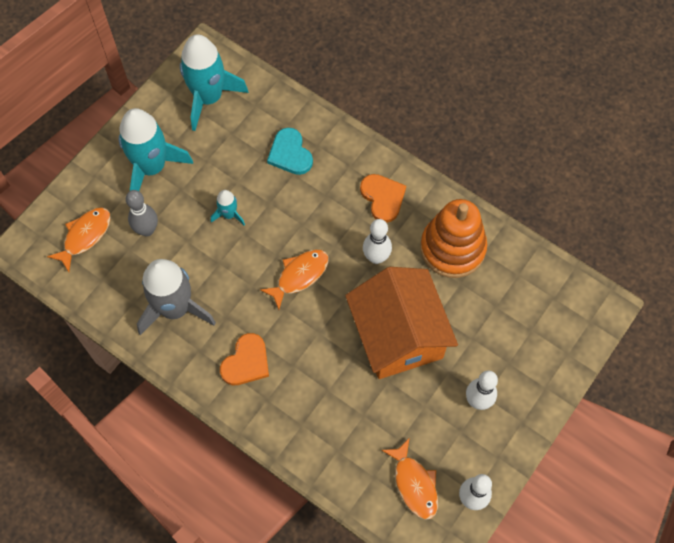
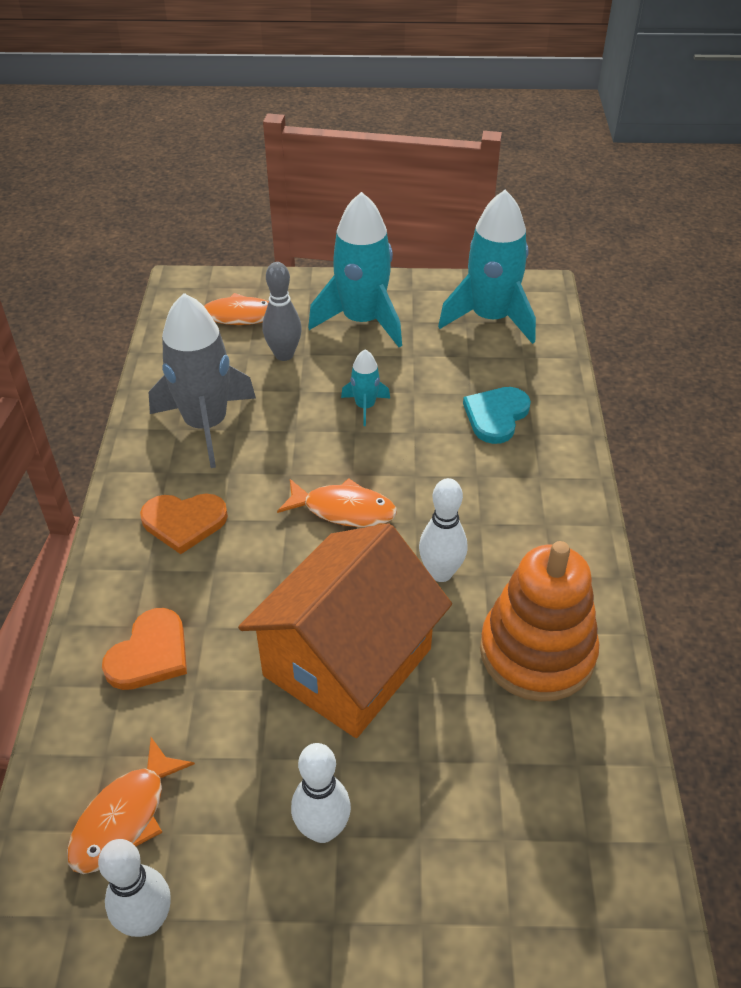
camera: 55 degrees right, 20 degrees down
(383, 198) = (531, 533): orange heart -> orange heart (150, 654)

